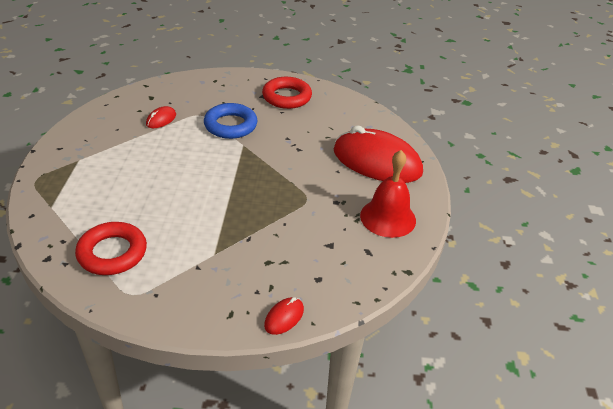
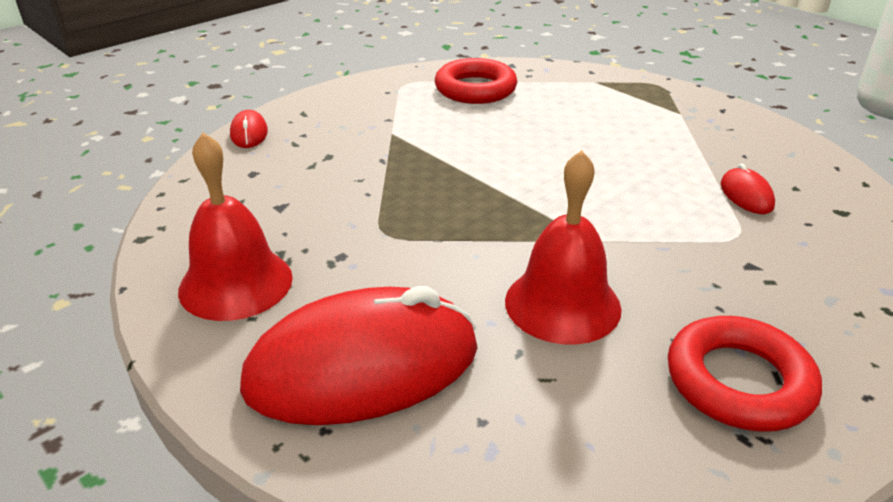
camera: 135 degrees right, 5 degrees down
(230, 125) = (670, 252): blue ring -> none
(292, 137) = (562, 304): none -> red bell

